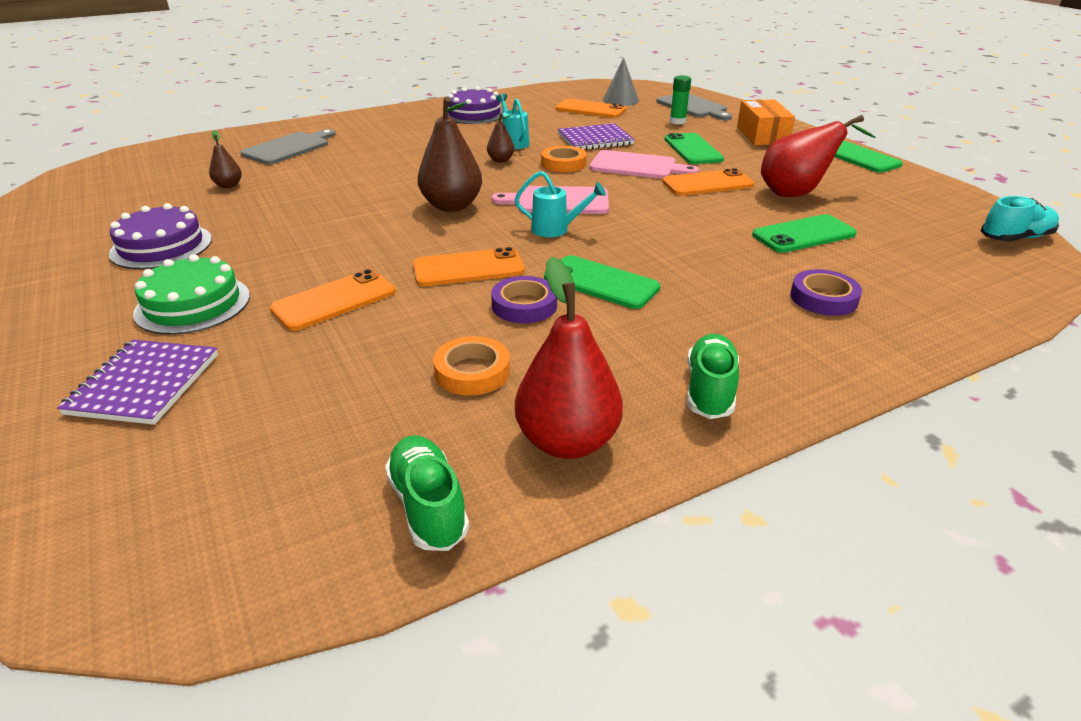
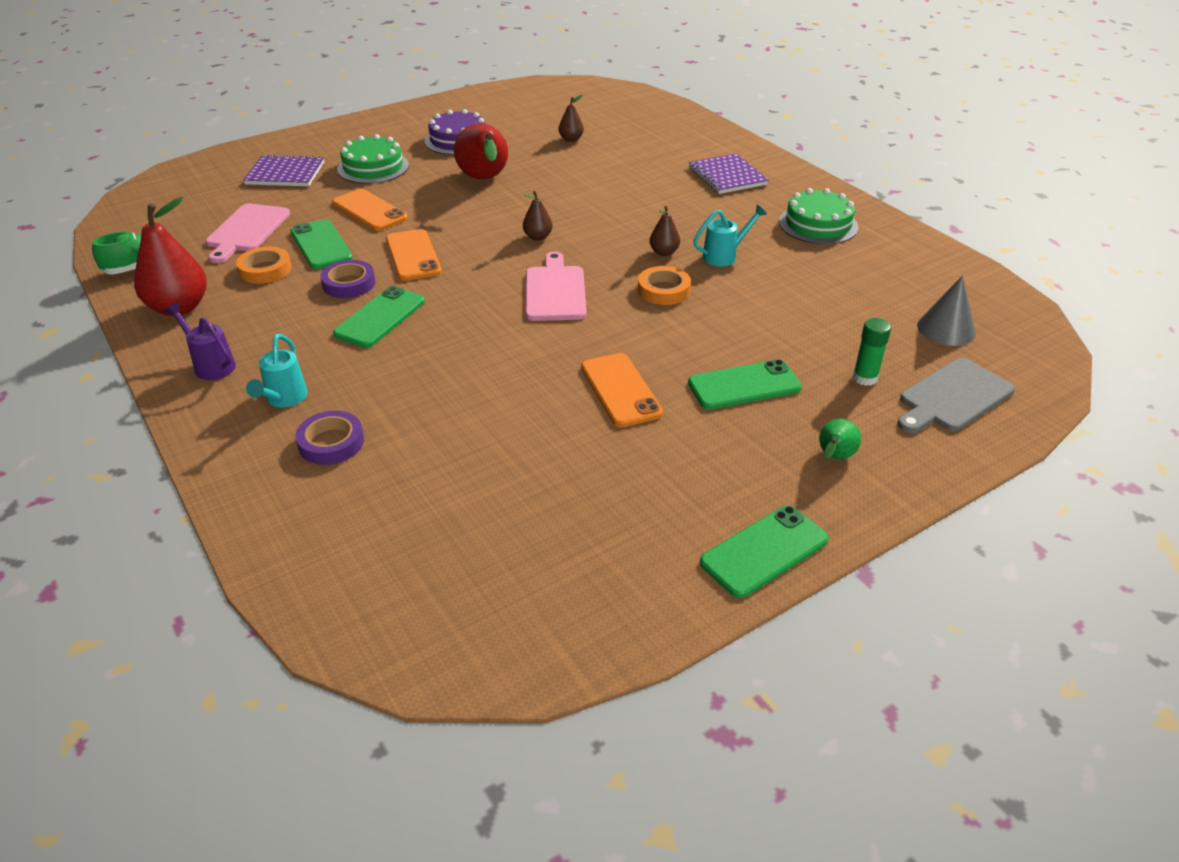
camera: 85 degrees right, 5 degrees up
(289, 148) = (666, 146): grey cutting board -> none
(452, 206) = (538, 237): brown pear -> brown pear, size x0.50
(474, 114) = (818, 224): purple cake -> green cake
(556, 229) = (487, 292): turquoise watering can -> turquoise watering can (284, 399)
(590, 109) = (883, 304): orange phone -> none
(595, 139) = (756, 309): purple notebook -> purple notebook (727, 176)
(637, 166) = (668, 340): pink cutting board -> pink cutting board (247, 230)
(709, 390) = (211, 365): green shoe -> purple watering can
(762, 135) = (834, 457): orange box -> green pear
(796, 193) = (599, 462): red pear -> red pear (484, 179)
(803, 235) = (475, 450): green phone -> green phone (321, 245)
(1015, 238) = (462, 652): turquoise shoe -> none

